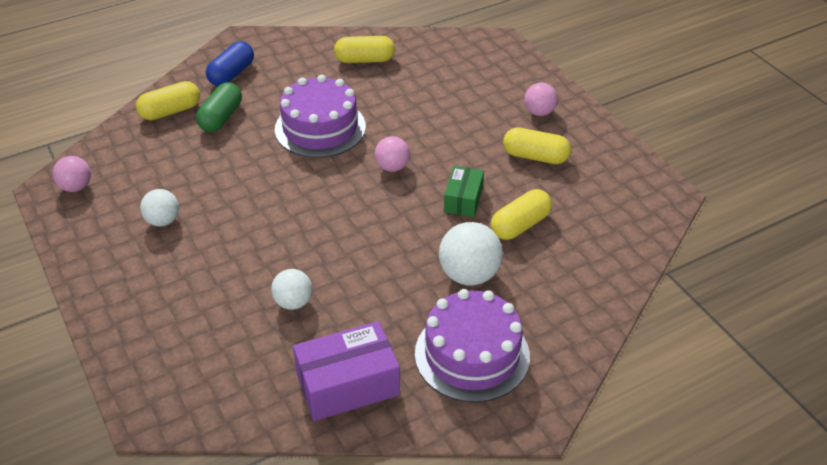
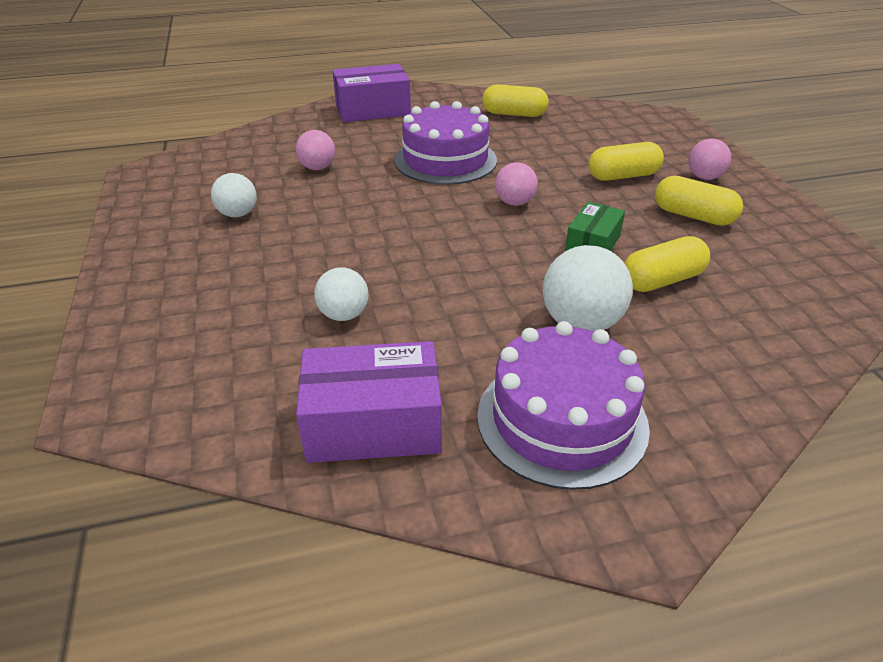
camera: 15 degrees right, 5 degrees down
(76, 187) = (168, 174): pink ball -> pink ball (317, 168)
(170, 111) = (297, 129): yellow capsule -> yellow capsule (623, 176)
(221, 118) = (345, 140): green capsule -> none
(232, 74) = (372, 110): blue capsule -> purple box

